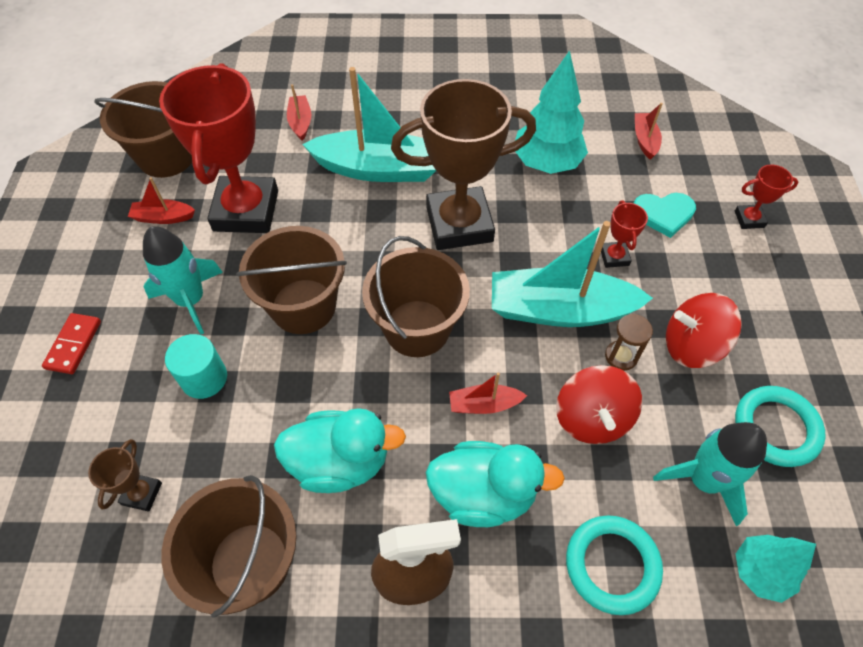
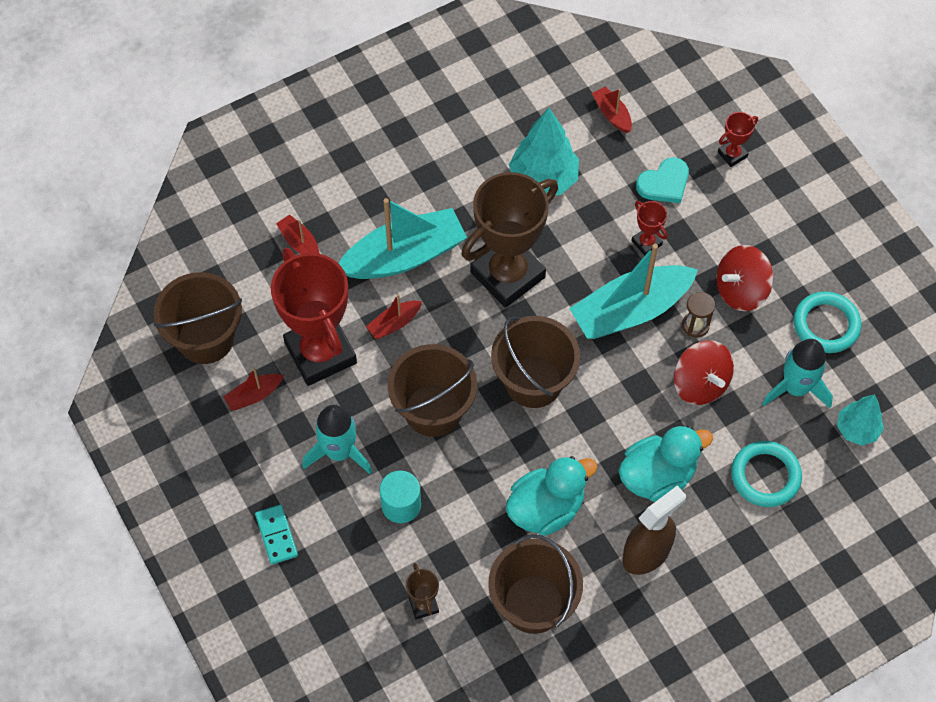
camera: 30 degrees left, 5 degrees up
(74, 345) = (276, 535): red domino -> turquoise domino
(484, 404) = (620, 414): red boat -> red boat (394, 323)

